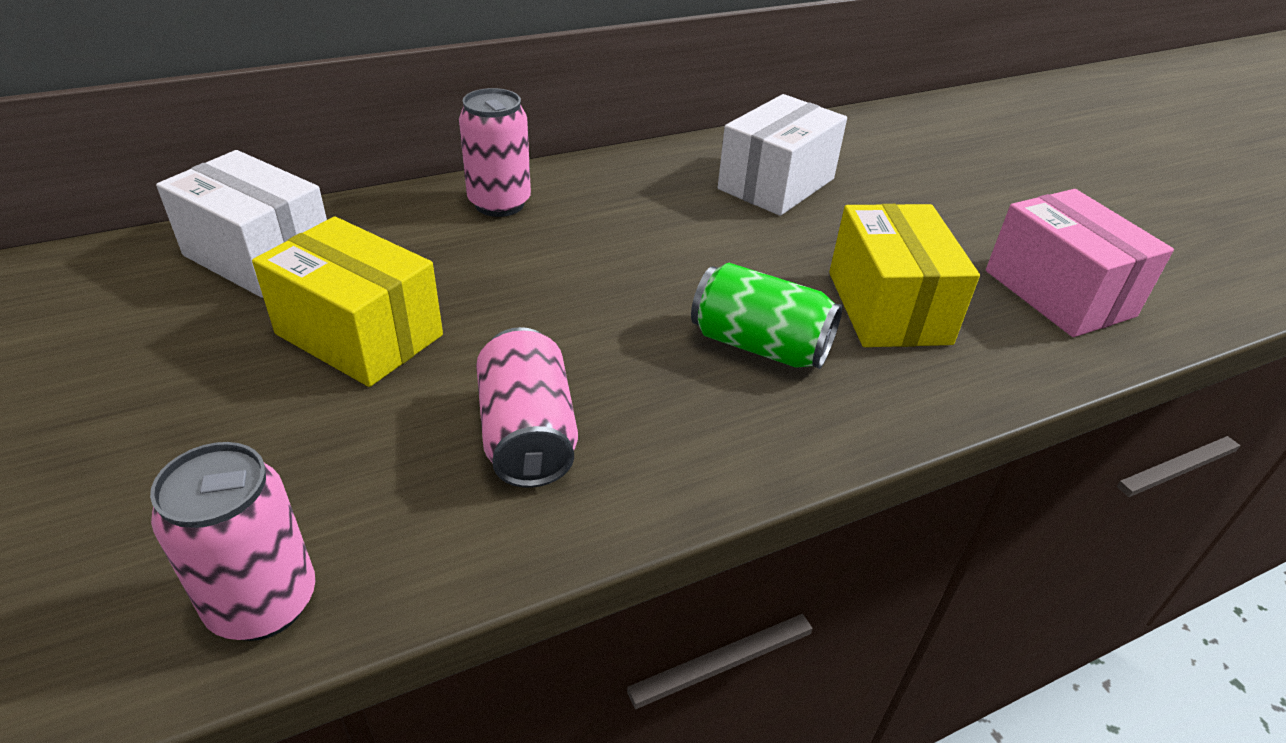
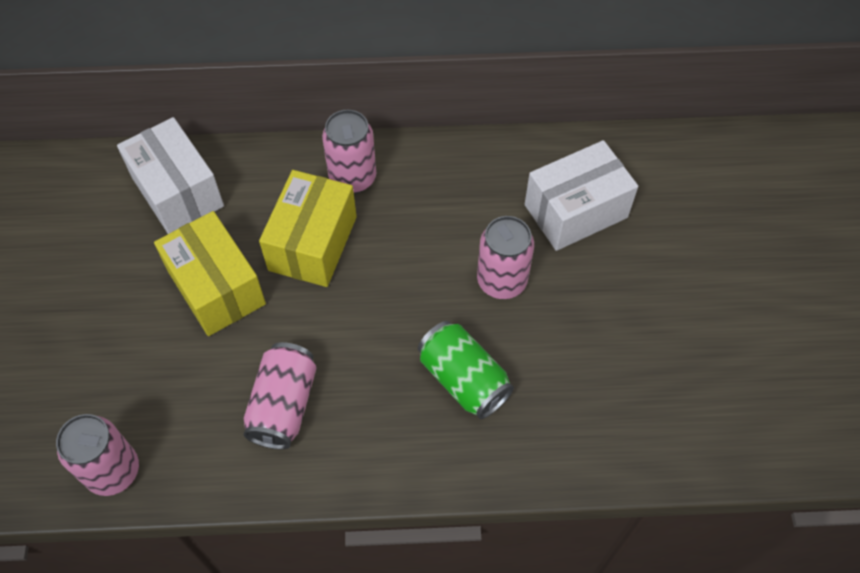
camera: 25 degrees right, 20 degrees up
(739, 251) = (501, 281): none -> pink can
(888, 307) = (577, 373): yellow box -> yellow box (313, 243)
(1058, 293) = (720, 400): pink box -> none

